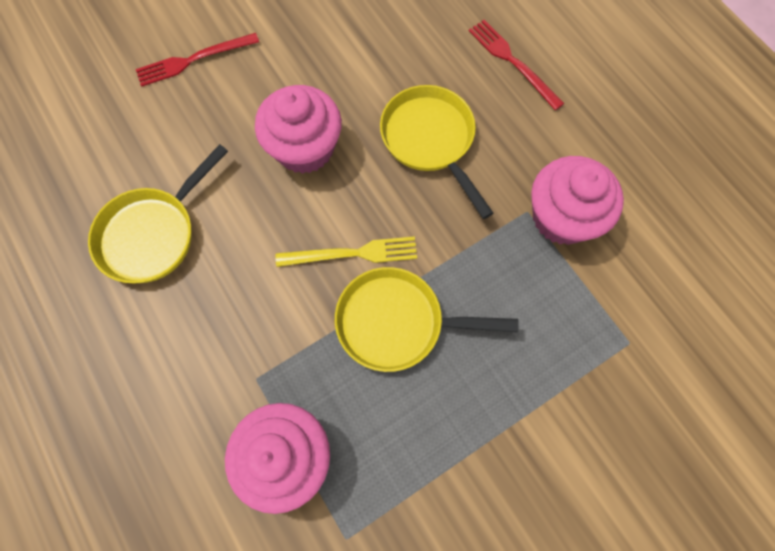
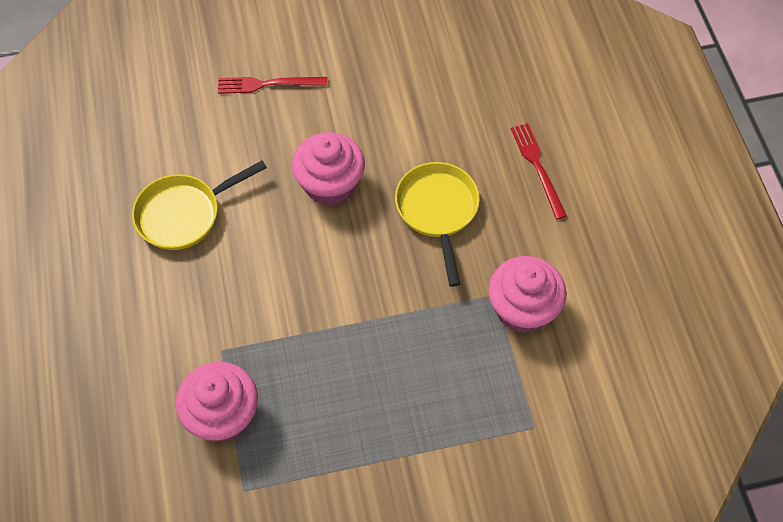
camera: 20 degrees right, 10 degrees down
(352, 253) = (335, 280): yellow fork -> none
(397, 322) = (349, 345): yellow pan -> none

